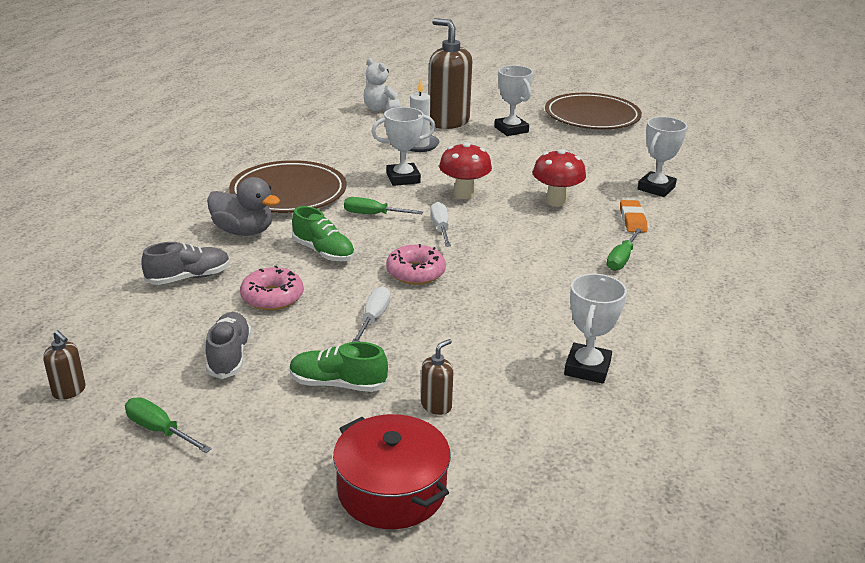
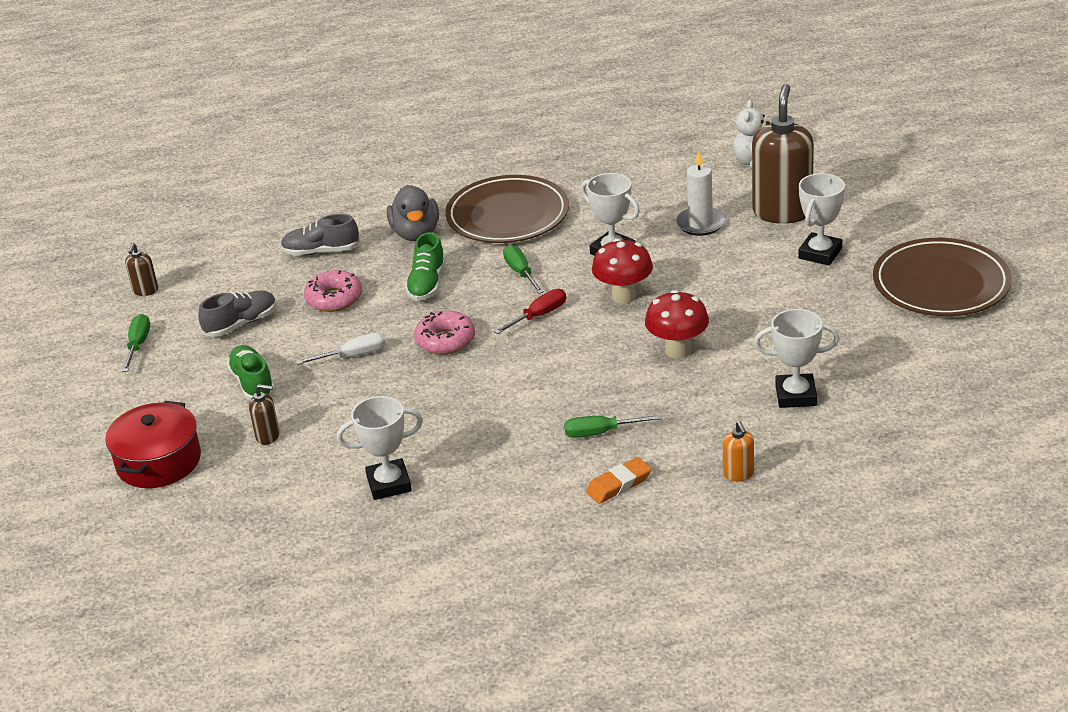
camera: 60 degrees right, 5 degrees up
(189, 277) = (321, 251): grey shoe -> grey shoe turned 150 degrees clockwise
(440, 228) = (539, 315): white screwdriver -> red screwdriver
(632, 220) = (696, 408): orange eraser -> orange eraser (618, 484)
(724, 234) = (738, 474): none -> orange soap dispenser

